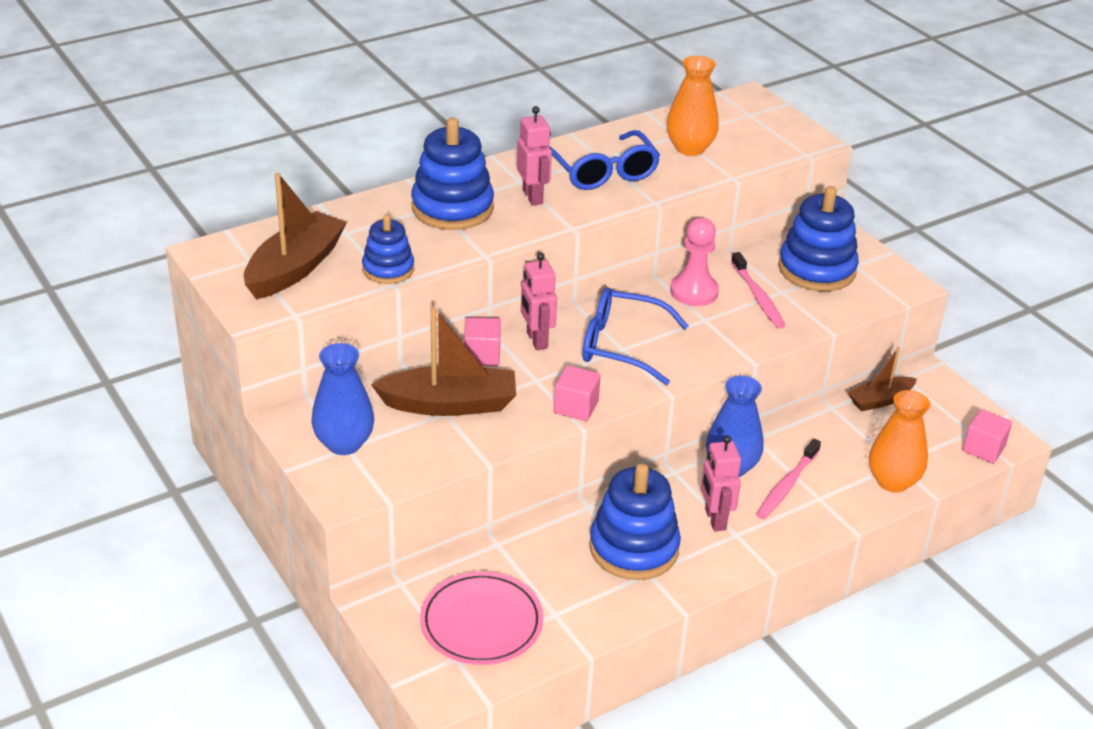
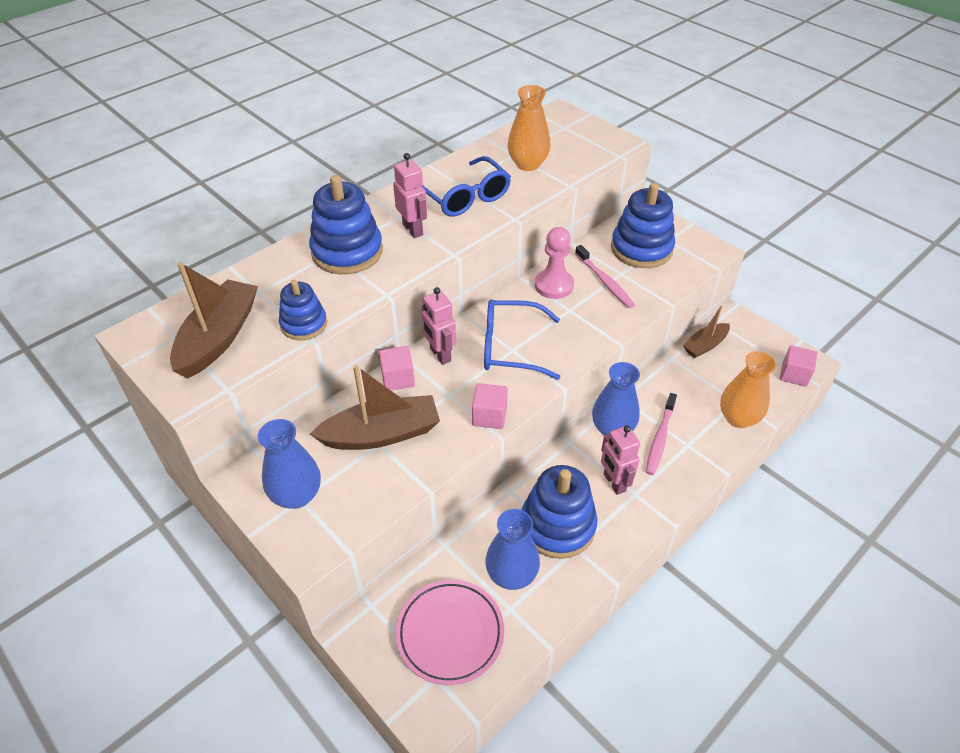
camera: 10 degrees left, 10 degrees up
(566, 584) = (511, 575): none -> blue vase

